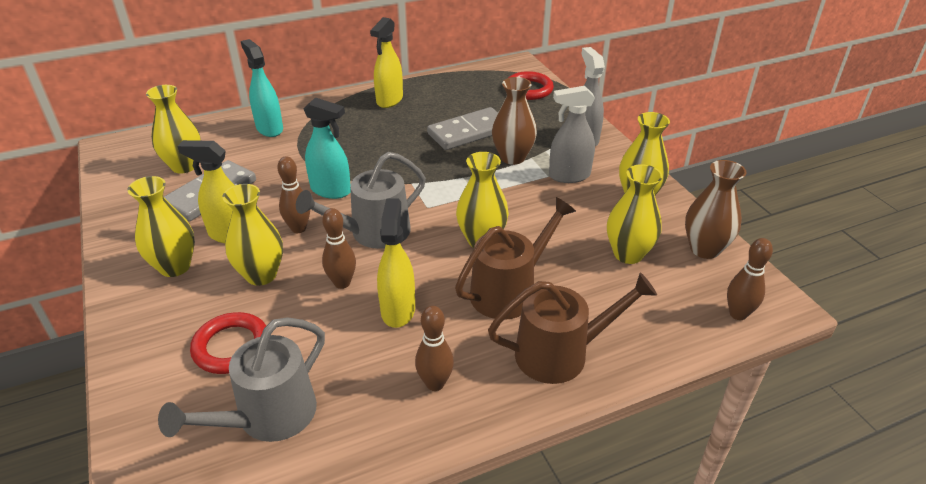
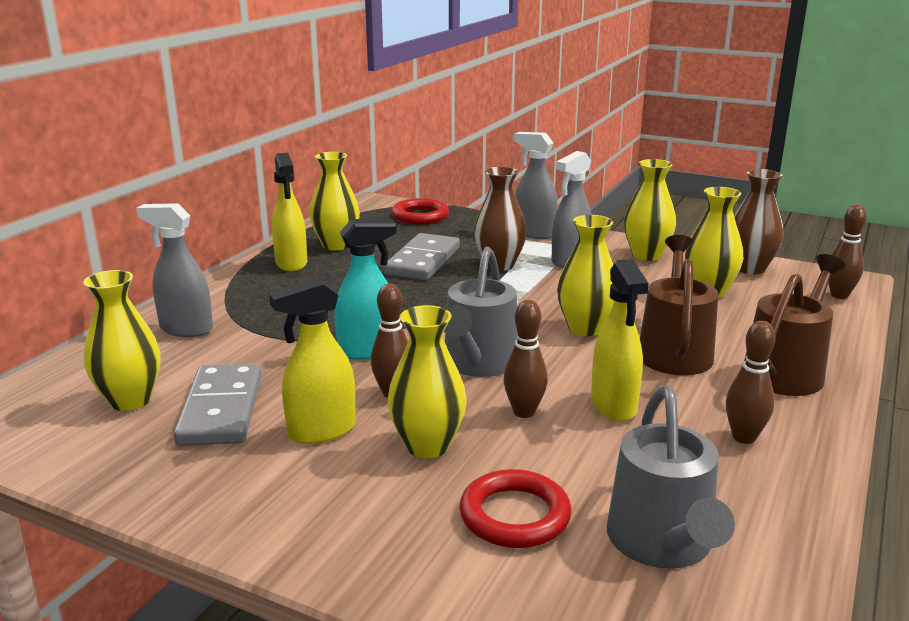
camera: 40 degrees left, 15 degrees down
(175, 267) = (306, 488): yellow vase -> yellow vase (336, 245)
(269, 128) = (186, 329): turquoise spray bottle -> grey spray bottle
(398, 310) = (614, 406): yellow spray bottle -> yellow spray bottle turned 150 degrees counterclockwise

